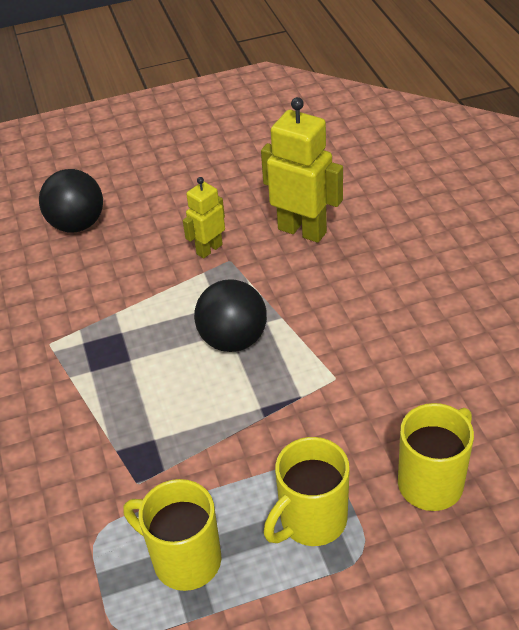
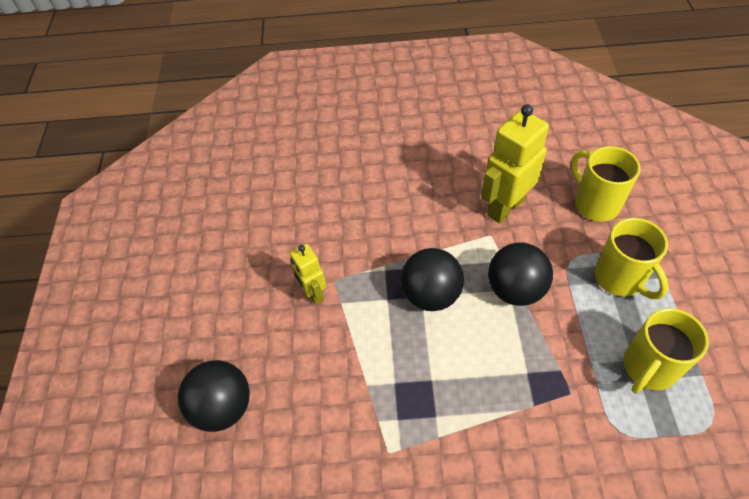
camera: 75 degrees left, 10 degrees up
(262, 413) = (515, 289): none -> black ball
(302, 230) = (320, 221): yellow robot -> yellow robot (505, 207)

